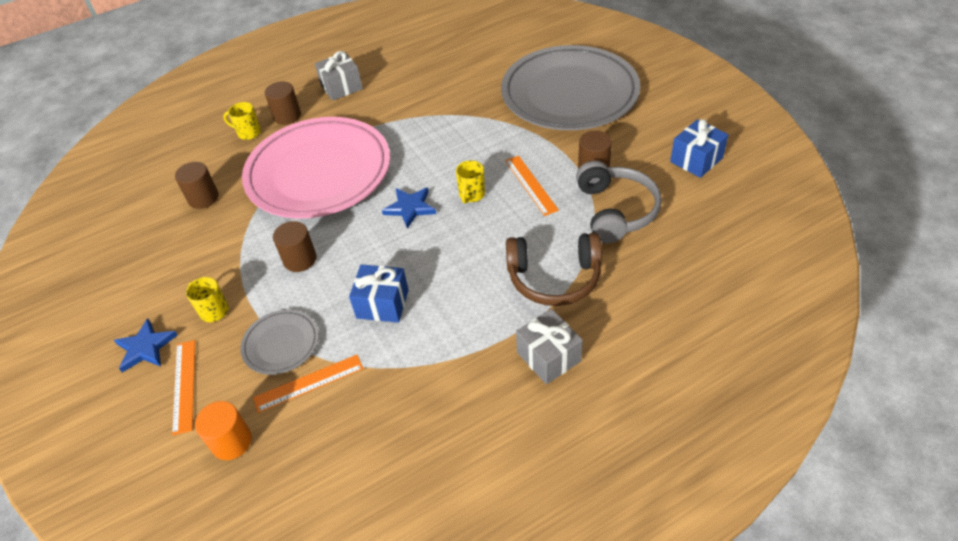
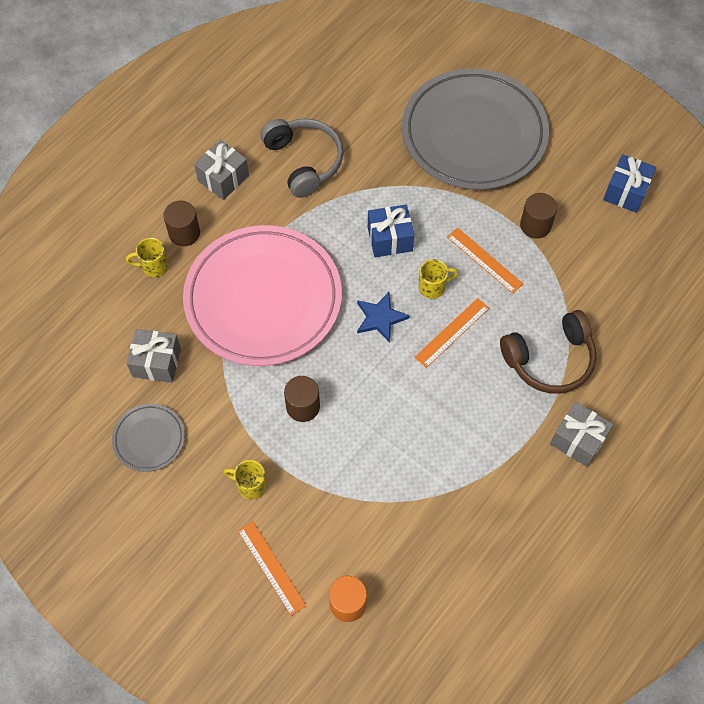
camera: 25 degrees left, 15 degrees up
(145, 347) = (208, 543): blue star -> none
(203, 198) = (156, 362): brown cylinder -> grey gift
(281, 344) = (337, 500): grey plate -> grey plate (149, 439)
(309, 383) = (384, 529): orange ruler -> orange ruler (452, 332)
(382, 304) = (408, 431): blue gift -> blue gift (390, 239)
(471, 195) = (433, 287): yellow mug -> yellow mug turned 105 degrees counterclockwise
(615, 211) = (575, 271): grey headphones -> grey headphones (304, 161)

